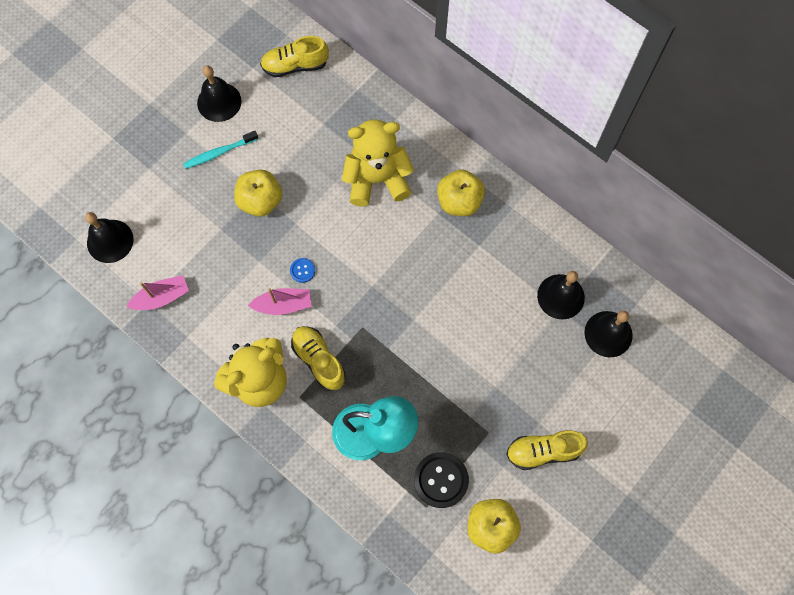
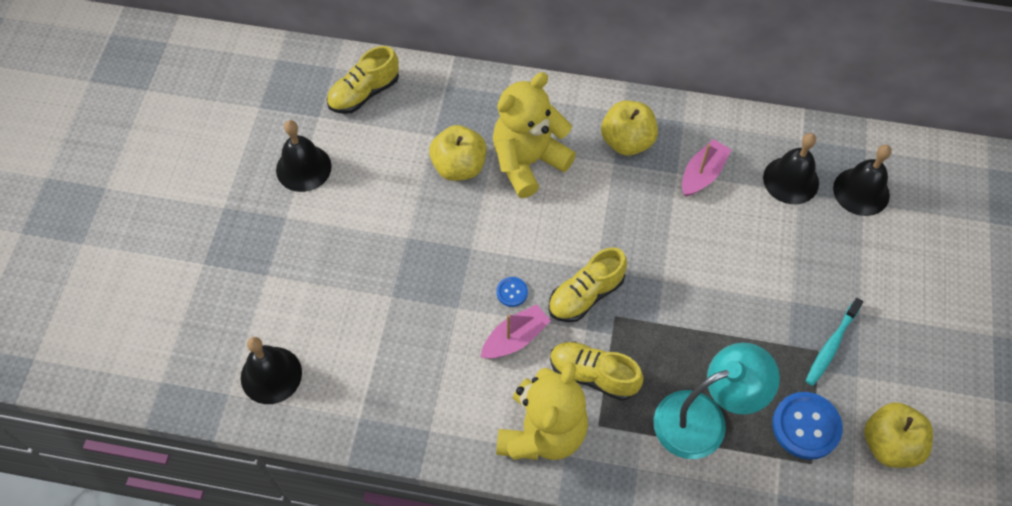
camera: 30 degrees left, 10 degrees down
(162, 297) = (372, 404): pink boat -> pink boat (702, 174)
(219, 153) = (338, 219): turquoise toothbrush -> turquoise toothbrush (831, 346)
(260, 201) = (417, 245): yellow apple -> yellow apple (459, 166)
(441, 480) = (806, 426): black button -> blue button
(543, 451) = (884, 338): yellow shoe -> yellow shoe (585, 295)

